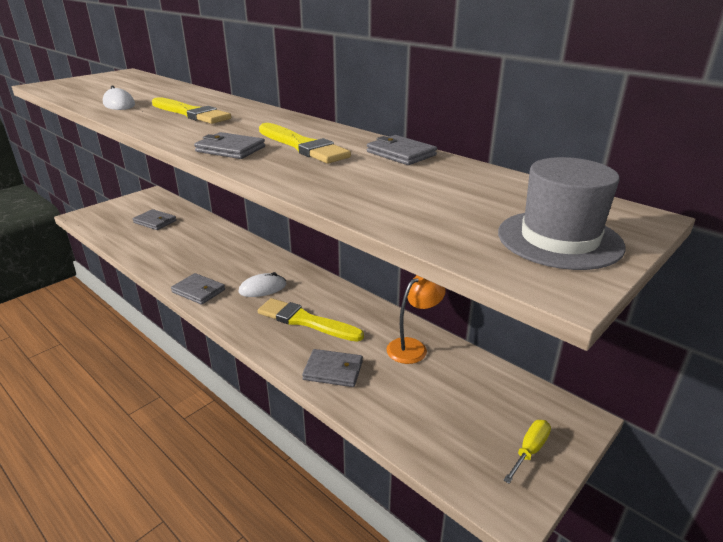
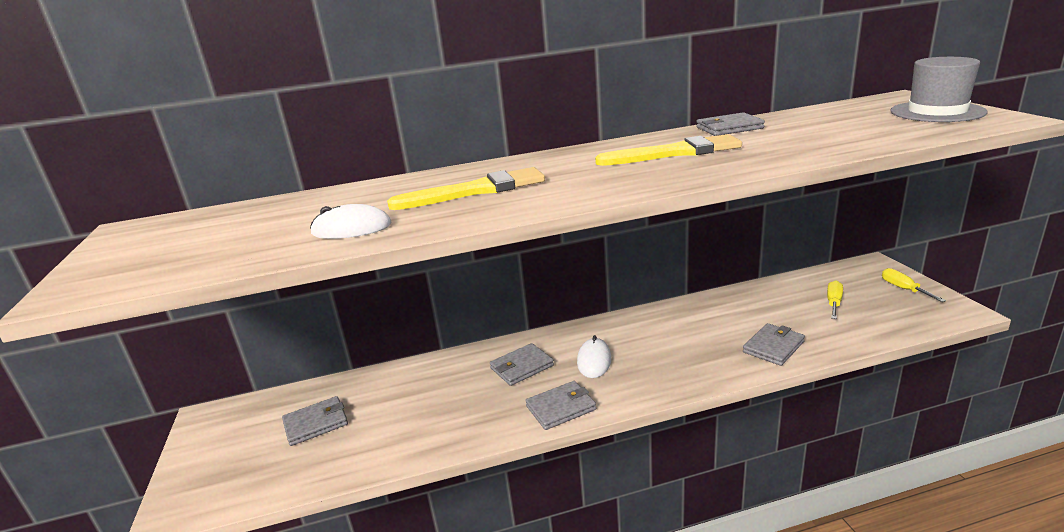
camera: 55 degrees left, 5 degrees down
(230, 149) = (655, 177): grey wallet -> grey wallet (521, 367)
(306, 321) = (680, 346): yellow brush -> none
(413, 347) = (757, 301): orange lamp -> none
(448, 397) = (834, 303): none -> yellow screwdriver

